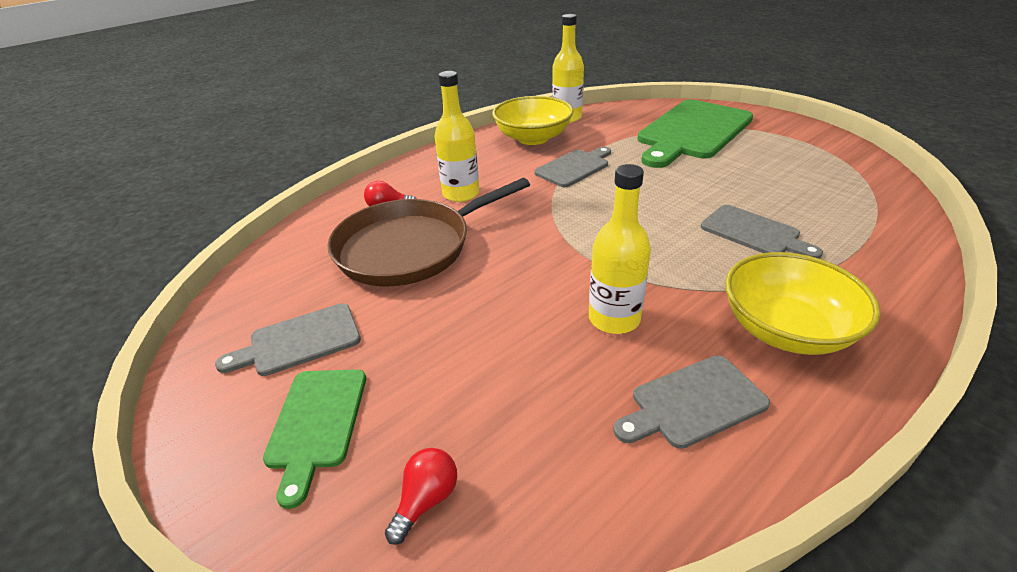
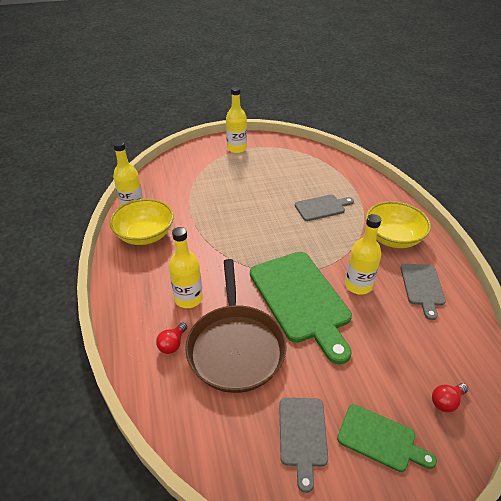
camera: 65 degrees left, 5 degrees up
(426, 500) = (446, 401): red light bulb -> red light bulb turned 90 degrees counterclockwise
(574, 167) = (204, 234): grey cutting board -> none
(692, 132) = (209, 172): green cutting board -> green cutting board (301, 299)
(773, 131) = (236, 148): none -> yellow bottle

